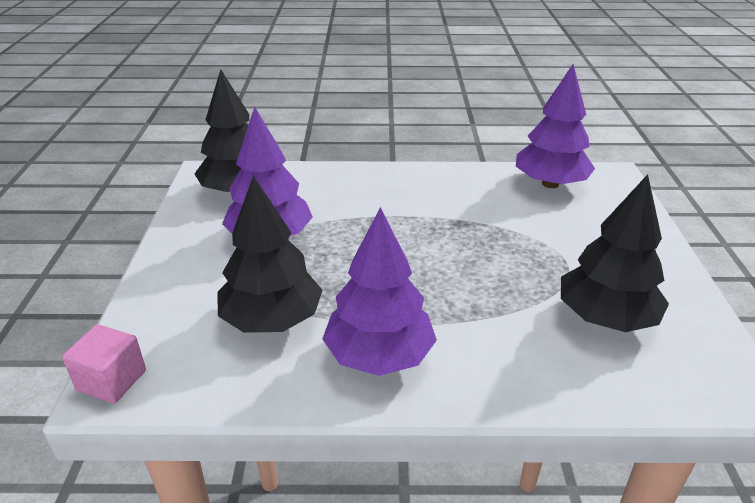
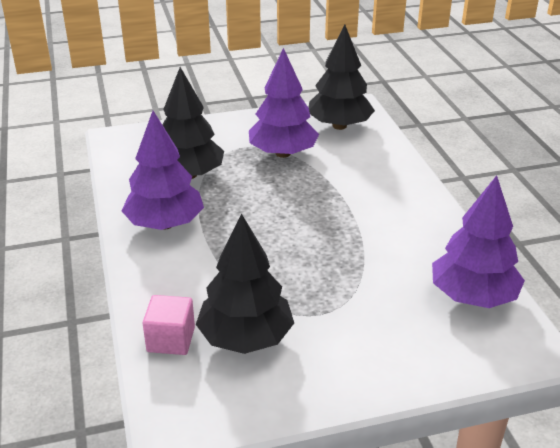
camera: 75 degrees right, 0 degrees up
(111, 380) = (121, 136): pink cube -> pink cube (171, 339)

